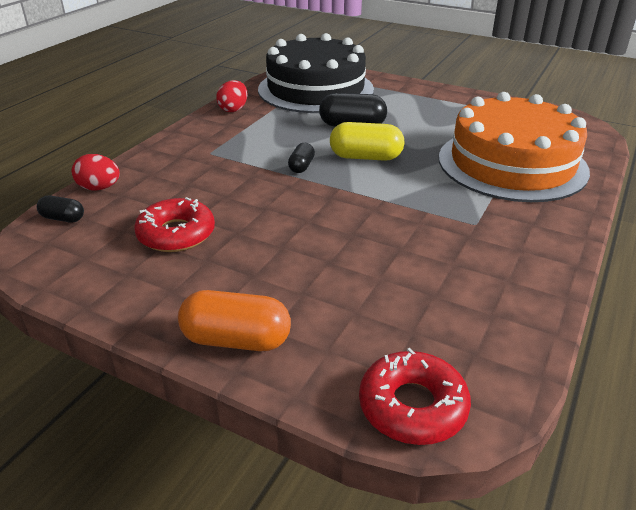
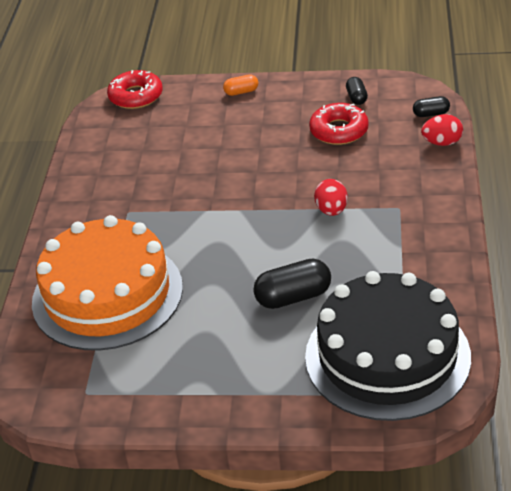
camera: 160 degrees right, 5 degrees up
(233, 109) = (445, 277): red egg -> red egg (331, 210)
(236, 340) = (241, 92): orange capsule -> orange capsule, size x0.56
(301, 166) = (302, 221): black capsule -> black capsule (356, 98)
(366, 157) = (251, 253): yellow capsule -> none

